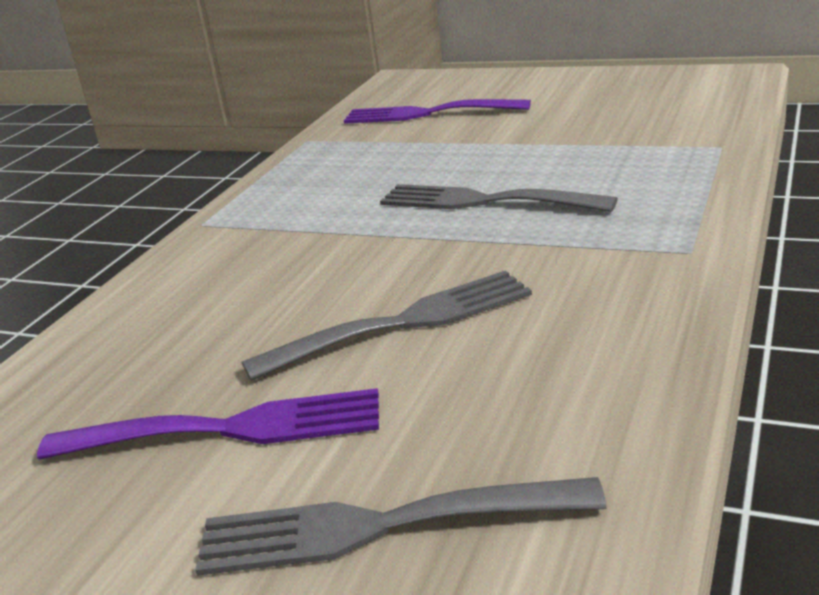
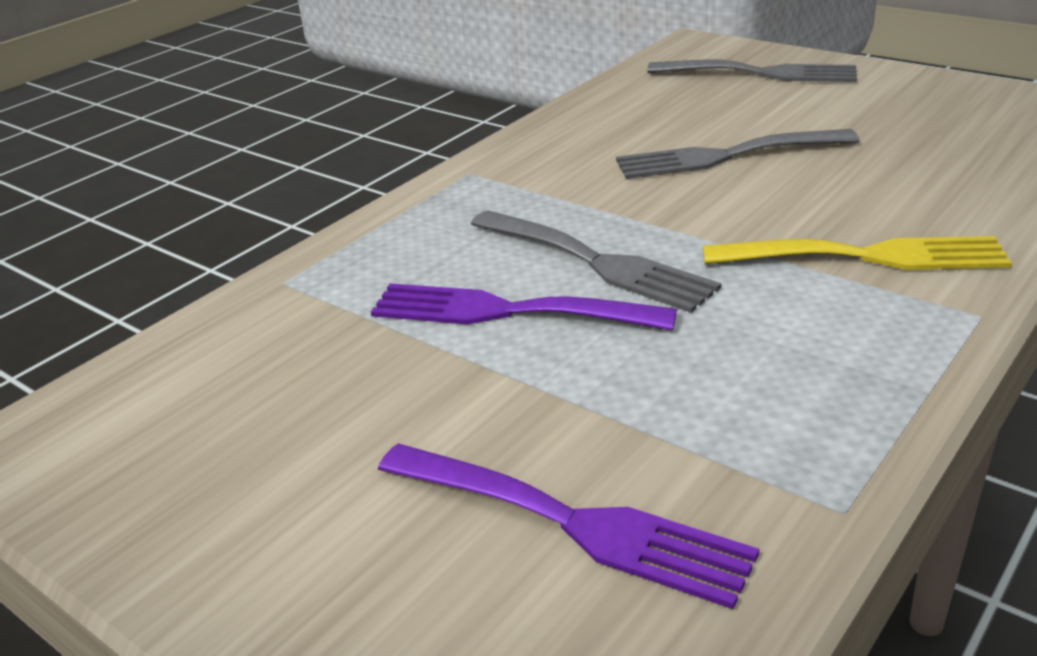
camera: 165 degrees left, 5 degrees up
(229, 429) = (857, 115): purple fork -> purple fork (506, 311)
(267, 245) = (866, 256): none -> yellow fork

